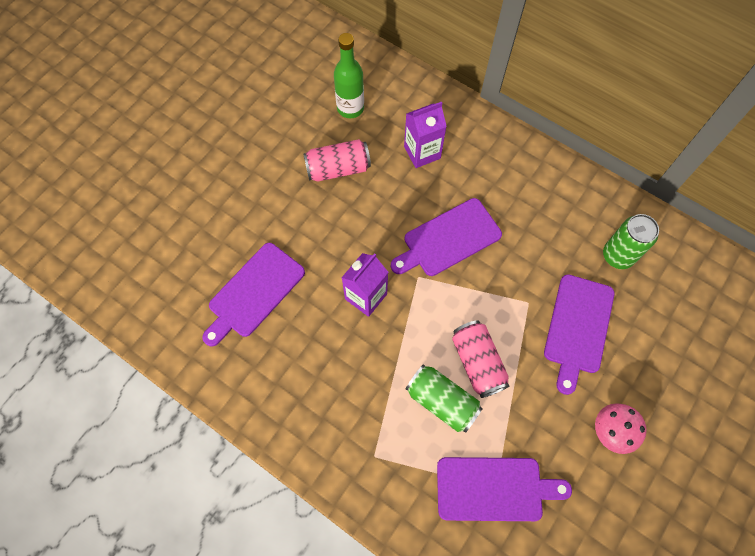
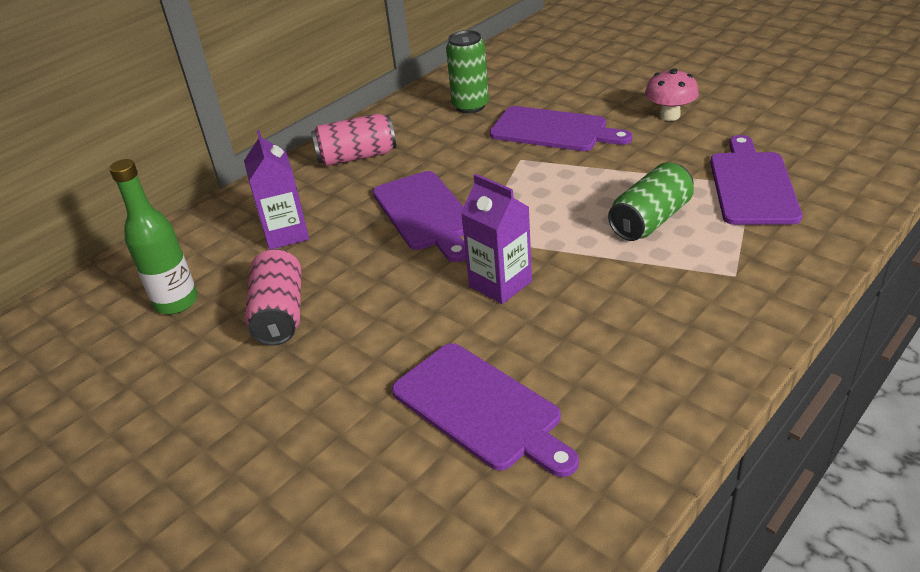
camera: 80 degrees left, 30 degrees down
(477, 362) = (597, 194): pink can -> pink can (357, 156)

